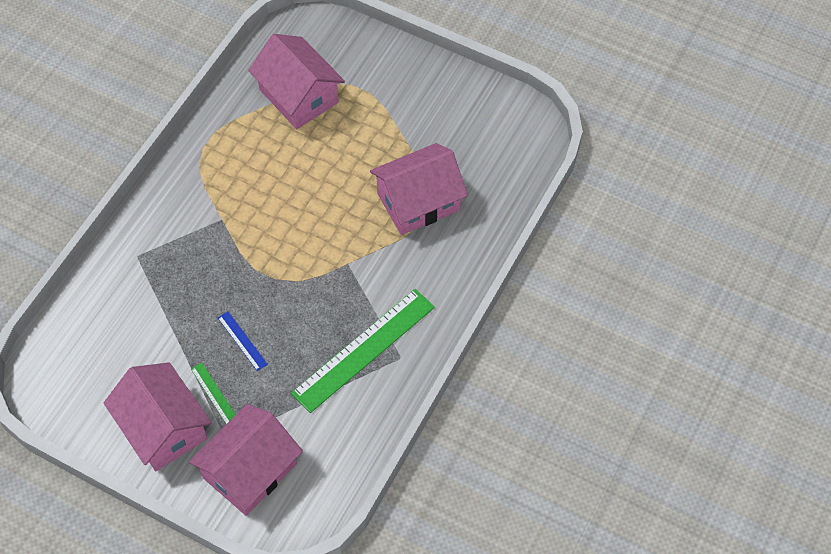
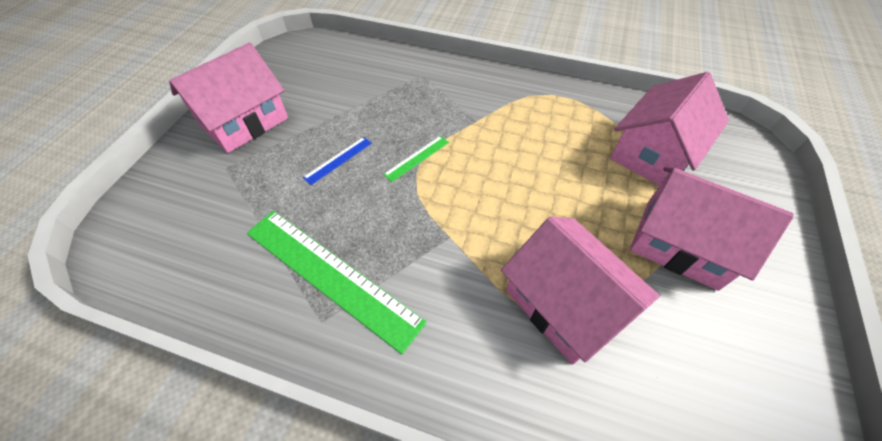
camera: 80 degrees right, 5 degrees down
(214, 394) = (277, 150): green ruler -> green ruler (417, 158)
(250, 470) = (184, 192): pink house -> pink house (680, 243)

